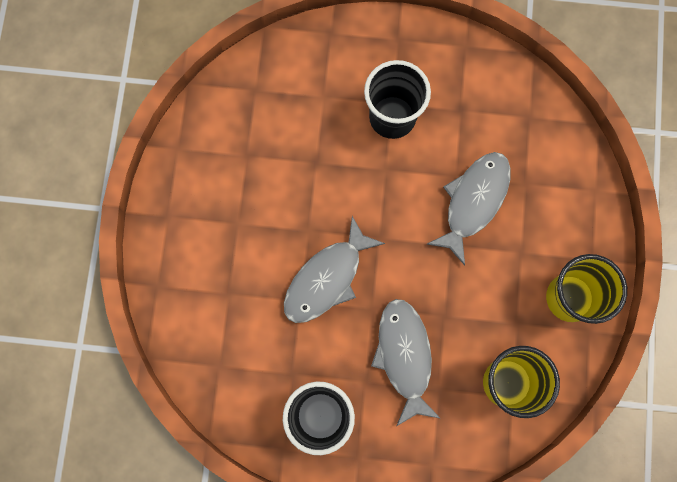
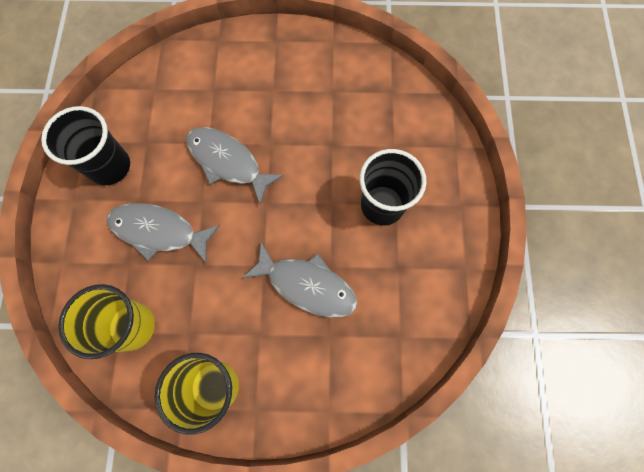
camera: 85 degrees right, 5 degrees down
(404, 356) = (159, 231): grey fish -> grey fish turned 150 degrees counterclockwise

